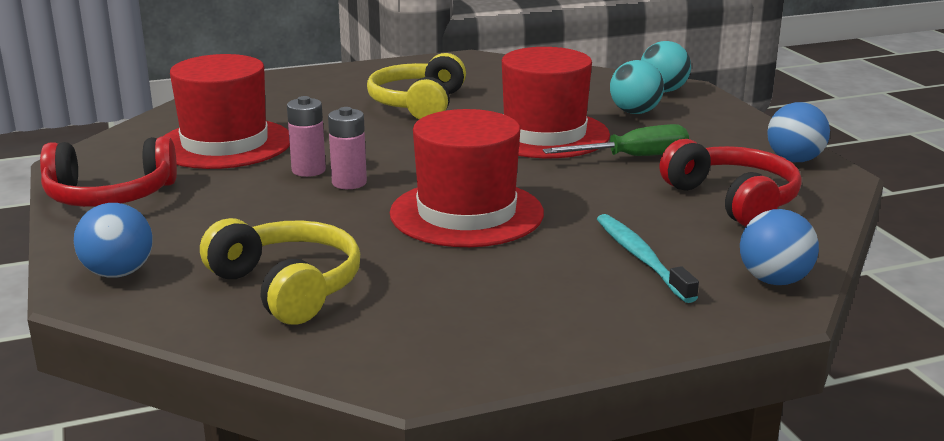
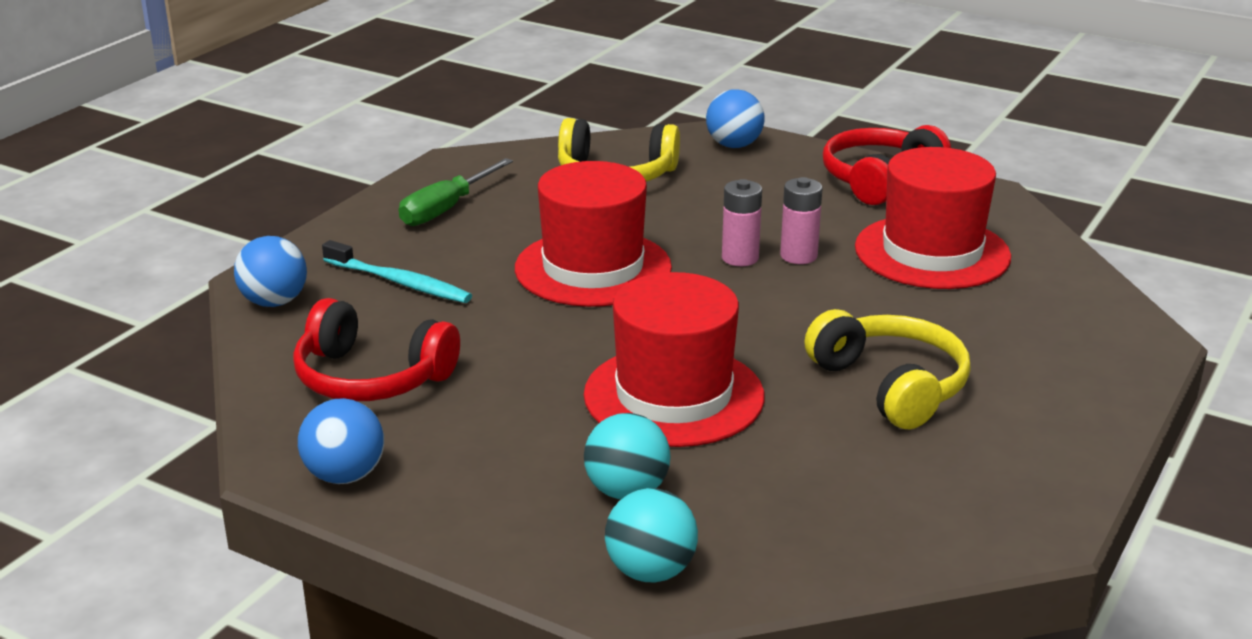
camera: 140 degrees right, 5 degrees up
(633, 157) = (533, 400): green screwdriver -> green screwdriver (446, 209)

